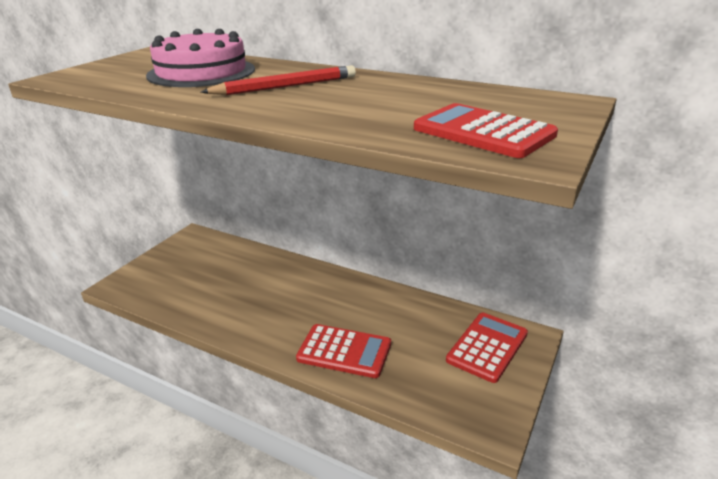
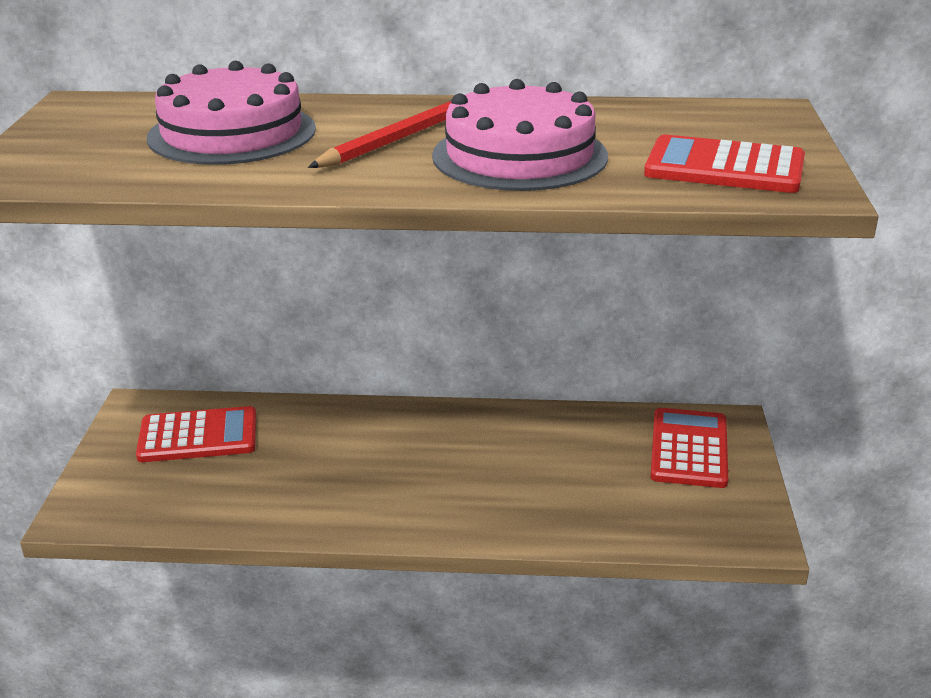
camera: 25 degrees left, 0 degrees up
(344, 351) = (516, 505): red calculator -> red calculator (198, 436)
(345, 105) = (519, 156): none -> pink cake

